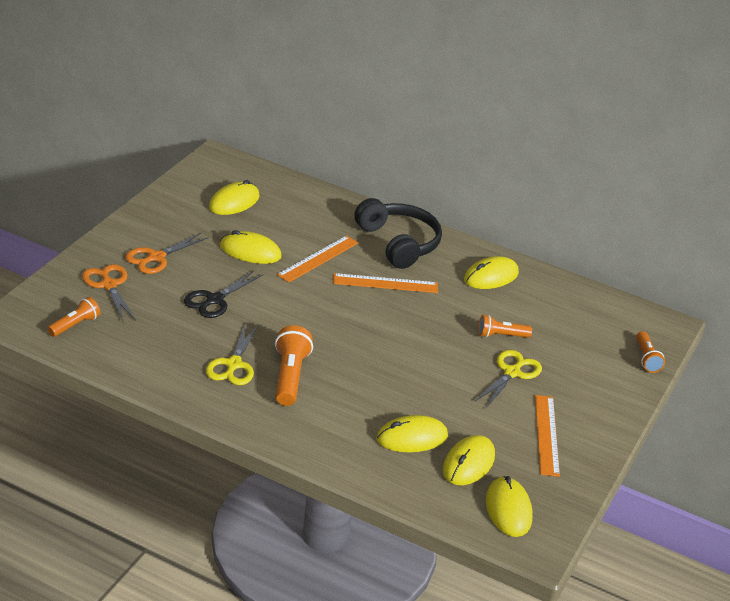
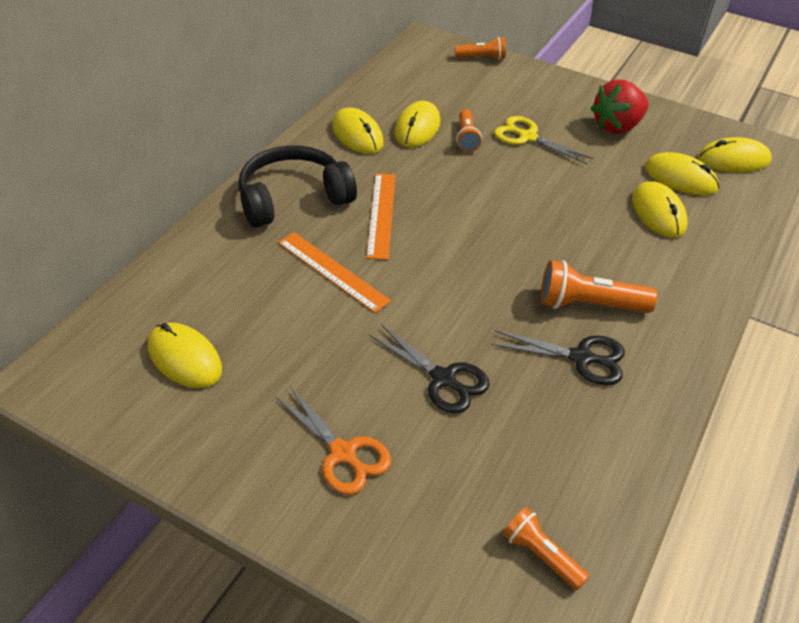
camera: 85 degrees left, 10 degrees up
(109, 285) = (426, 514): orange scissors -> none
(233, 364) = (581, 358): yellow scissors -> black scissors
(250, 251) = (319, 340): yellow mouse -> yellow mouse (417, 128)
(546, 435) = (617, 126): orange ruler -> red strawberry

